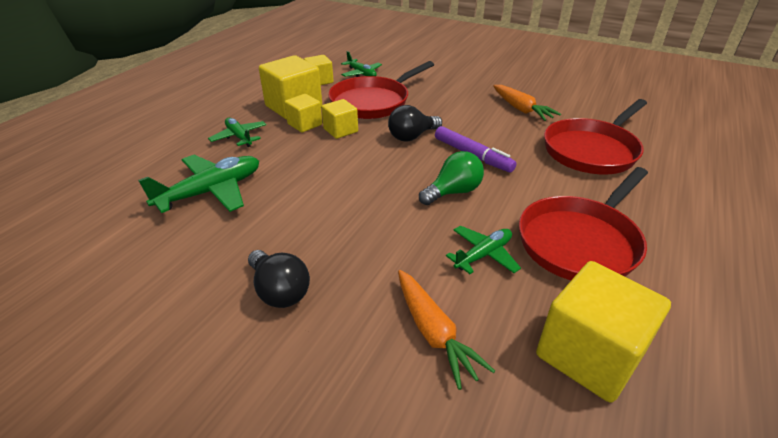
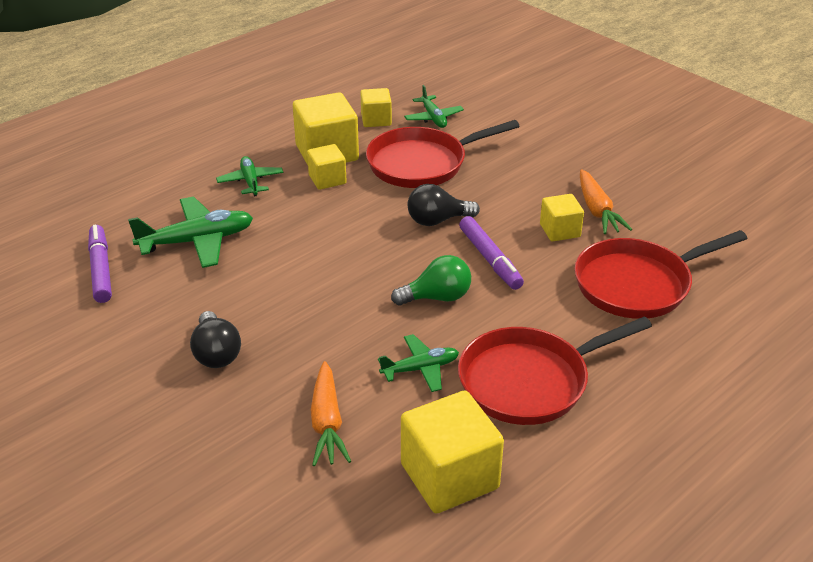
camera: 20 degrees right, 0 degrees up
(119, 237) = (100, 269): none -> purple marker
(340, 130) = (362, 195): yellow cube -> yellow cube (560, 230)

